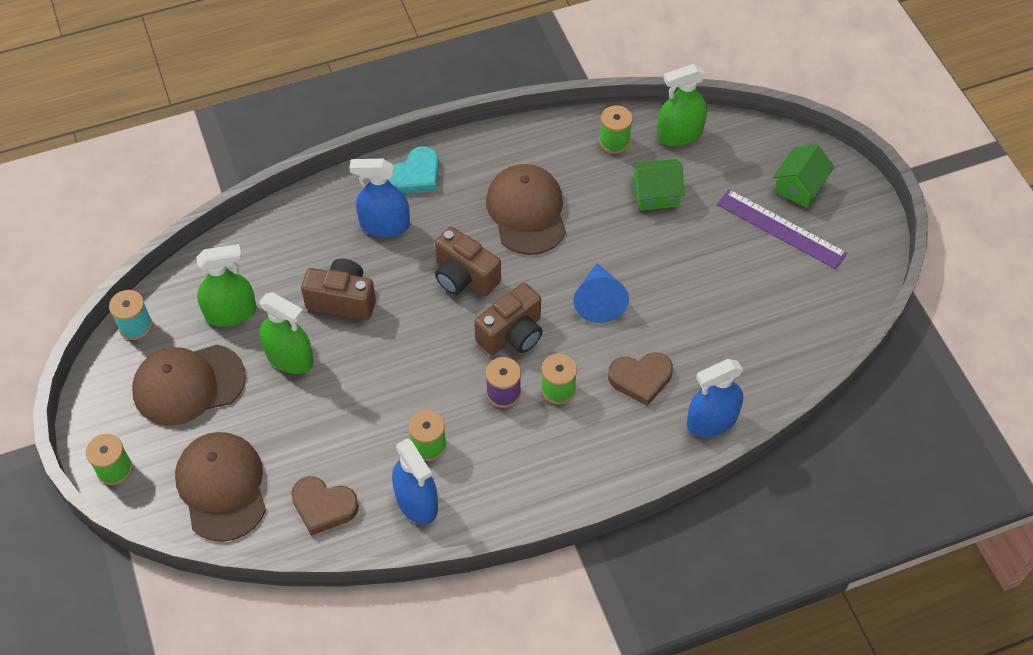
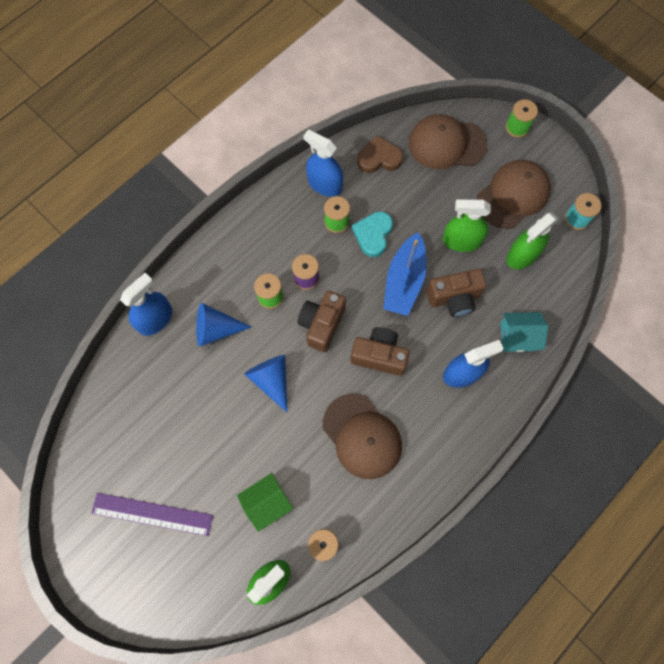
camera: 155 degrees right, 15 degrees up
(222, 487) = (446, 144): brown cap -> brown cap turned 135 degrees clockwise
(300, 235) = (518, 336): none -> turquoise house
(388, 341) = (404, 281): none -> blue boat
(416, 175) = (465, 431): turquoise heart -> turquoise heart (373, 235)
(640, 379) = (216, 329): brown heart -> blue cone
(799, 187) = (148, 568): green house -> none

